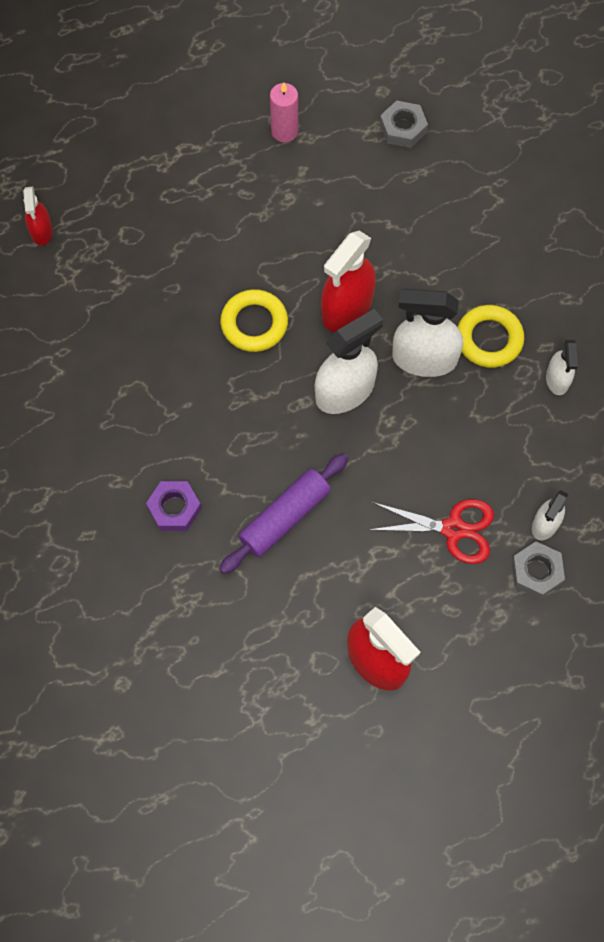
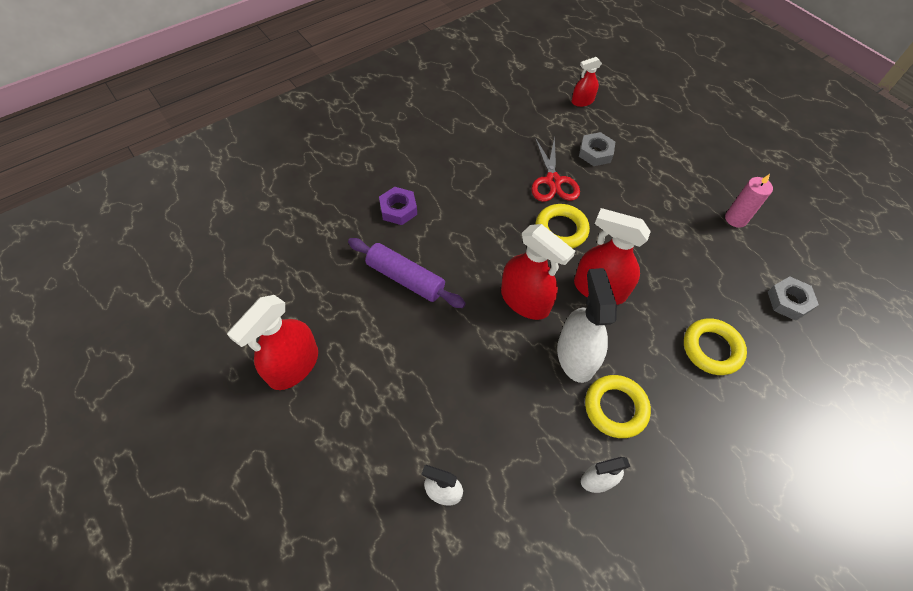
camera: 75 degrees right, 10 degrees down
(345, 391) = (525, 300): white spray bottle -> red spray bottle
(442, 225) = (711, 349): none -> yellow ring
(453, 529) = (421, 407): red scissors -> red scissors (553, 181)
(536, 572) = (393, 490): grey nut -> grey nut (595, 153)

